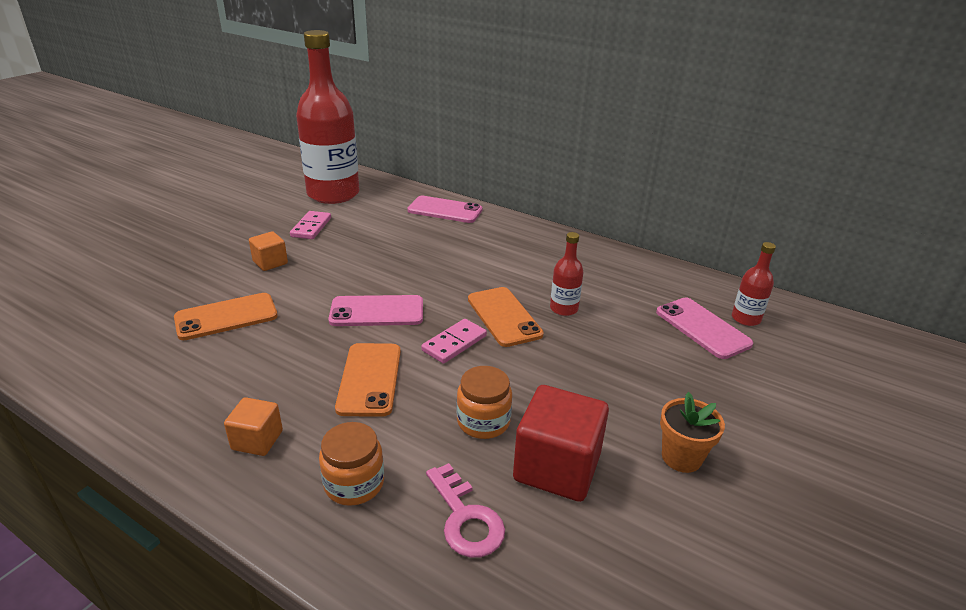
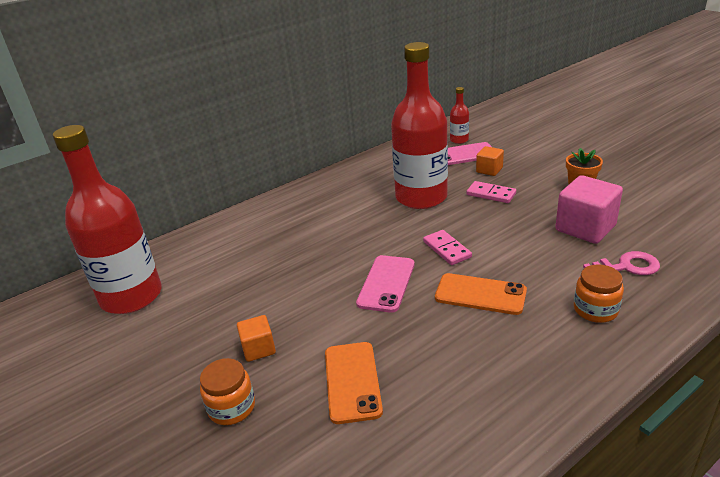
camera: 65 degrees left, 0 degrees up
(257, 440) = (544, 358): orange cube -> orange cube (489, 170)
(311, 227) = (200, 316): pink domino -> pink domino (491, 194)
(445, 210) = (230, 229): pink phone -> none
(483, 421) = (539, 248): orange jar -> orange jar (232, 407)
(504, 317) = (420, 223): orange phone -> none
(557, 467) = (585, 228): red cube -> pink cube
(564, 309) = (421, 197): red bottle -> red bottle, size x2.41

